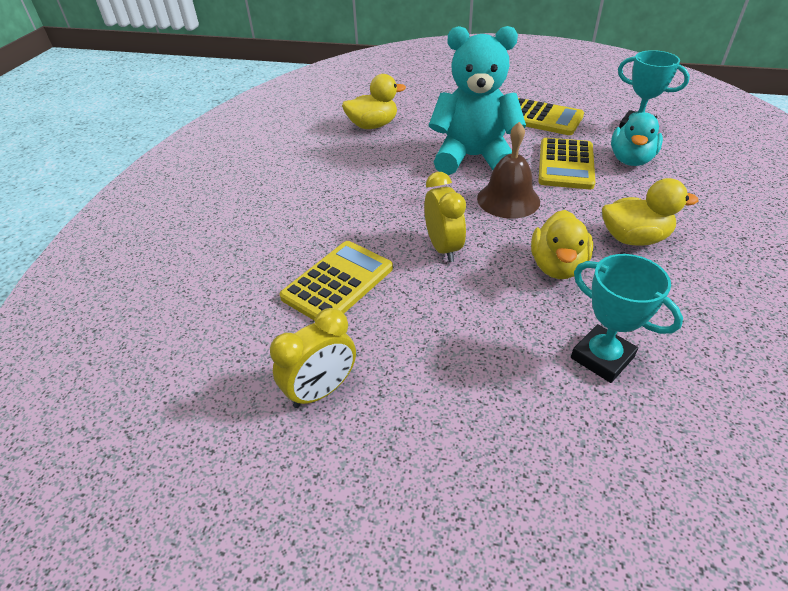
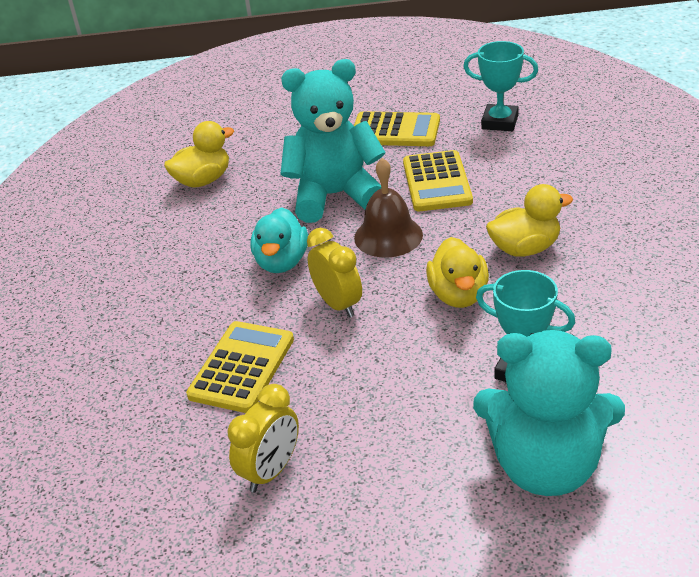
camera: 15 degrees left, 5 degrees down
(601, 474) = (545, 466): none -> turquoise teddy bear
(630, 160) = (502, 162): turquoise duck -> turquoise duck (282, 262)

